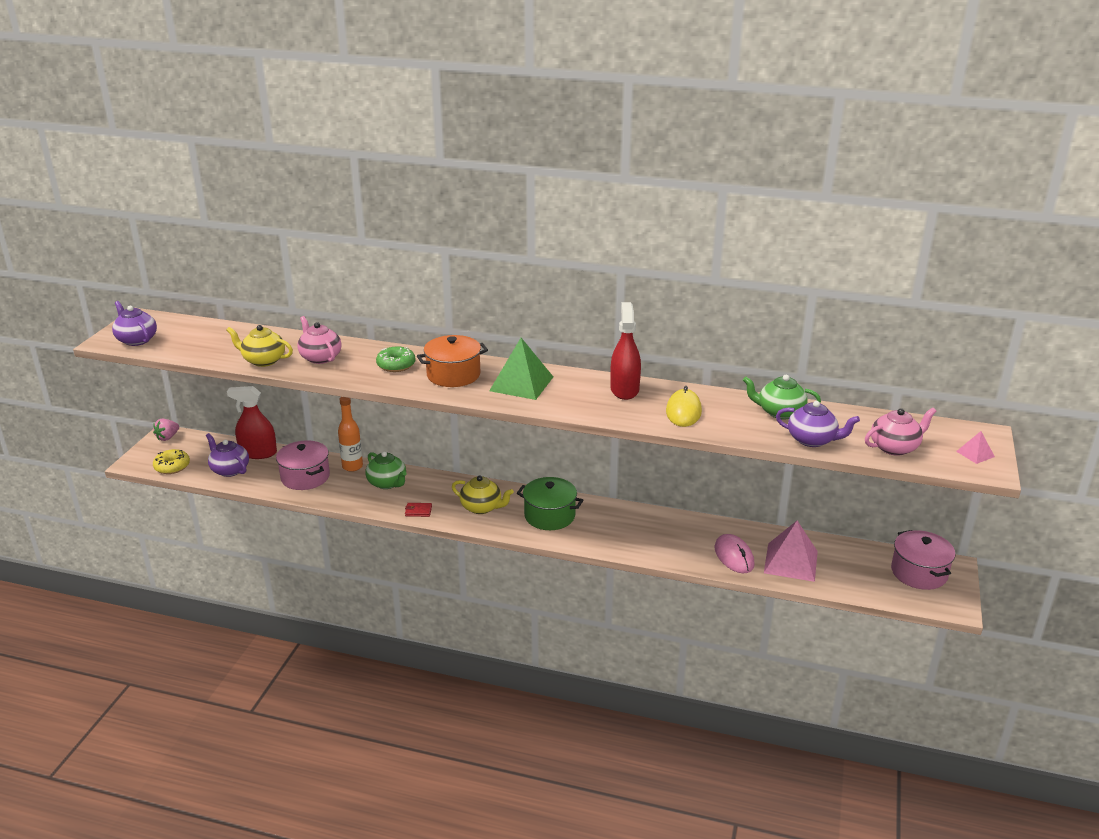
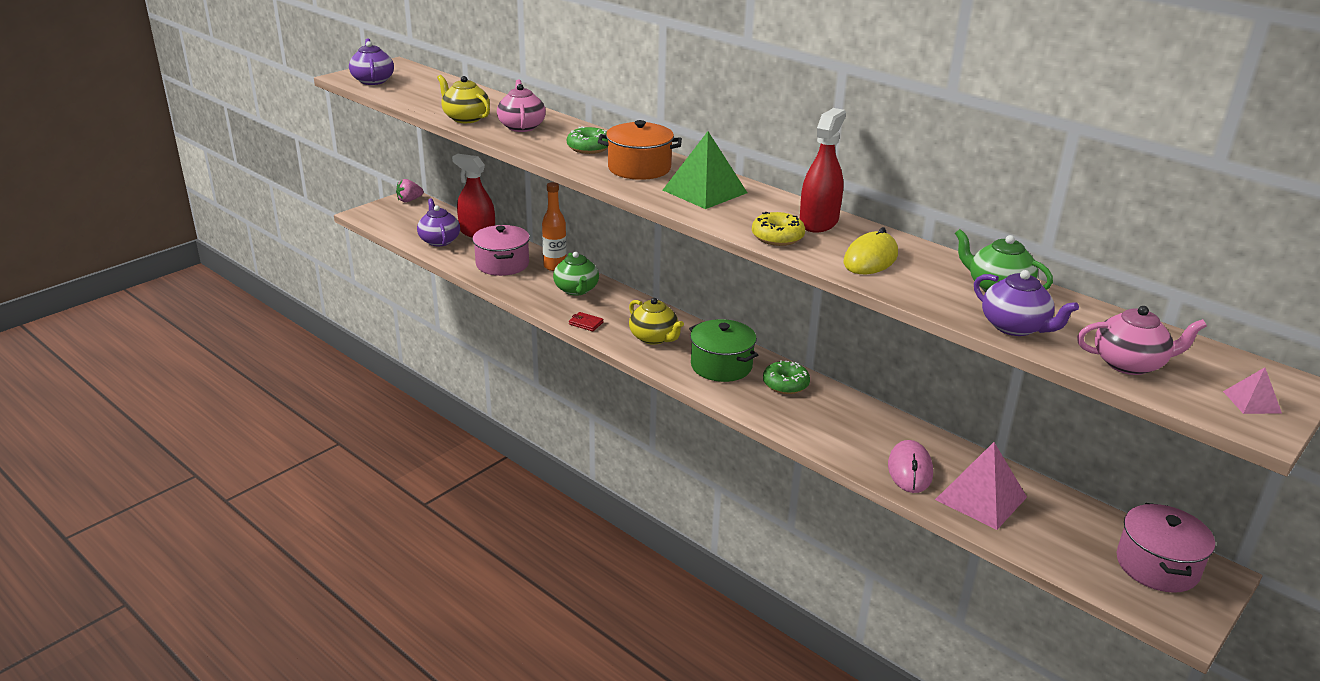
camera: 25 degrees right, 0 degrees up
(172, 467) = (392, 225): yellow donut -> yellow donut (777, 237)
(606, 516) = (785, 384): none -> green donut

